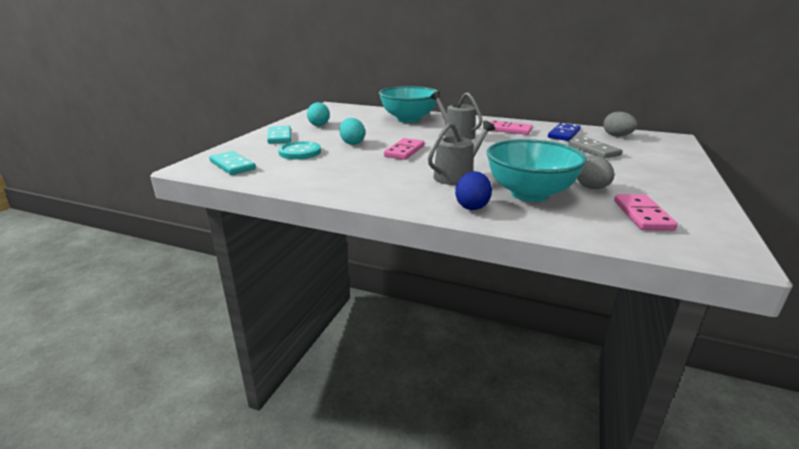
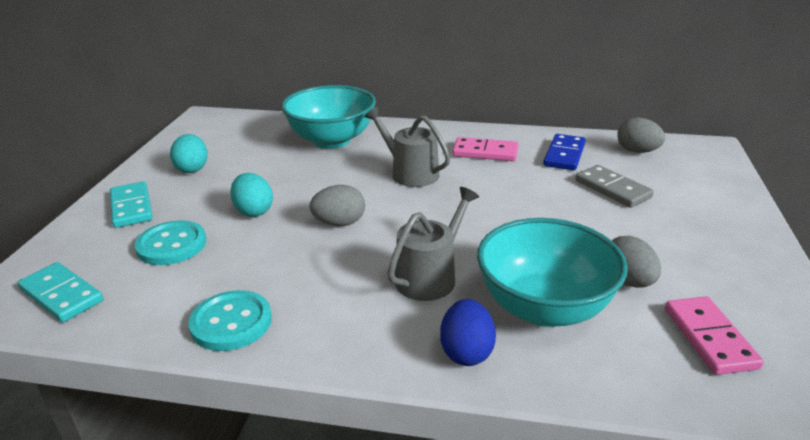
camera: 10 degrees left, 5 degrees up
(328, 183) = (231, 322): none -> turquoise button
(404, 151) = (339, 223): pink domino -> grey egg

